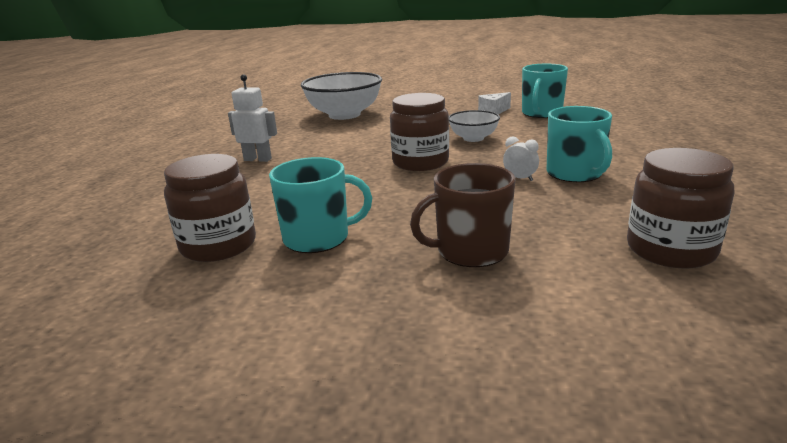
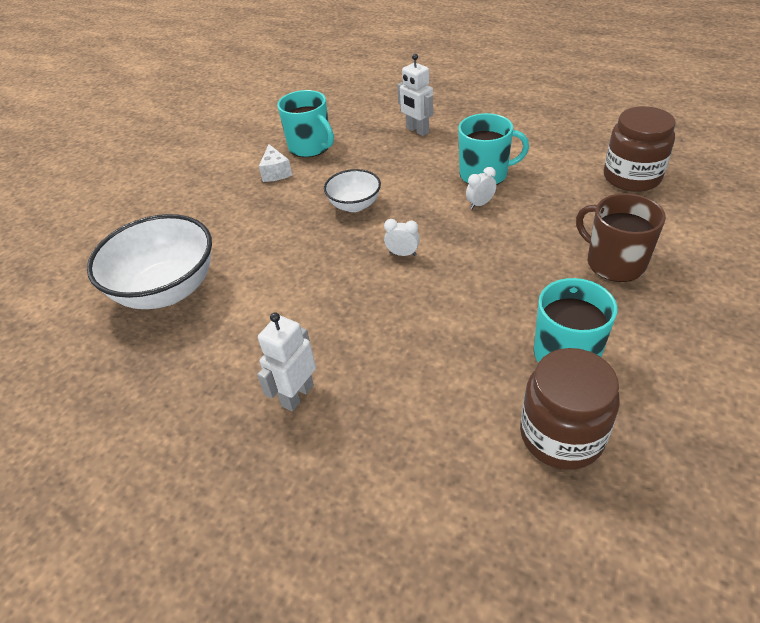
camera: 70 degrees left, 20 degrees up
(420, 162) = (402, 254): brown jar -> white clock
(470, 251) = (614, 263): brown mug -> brown mug turned 135 degrees clockwise
(619, 138) = (417, 130): none -> white robot

